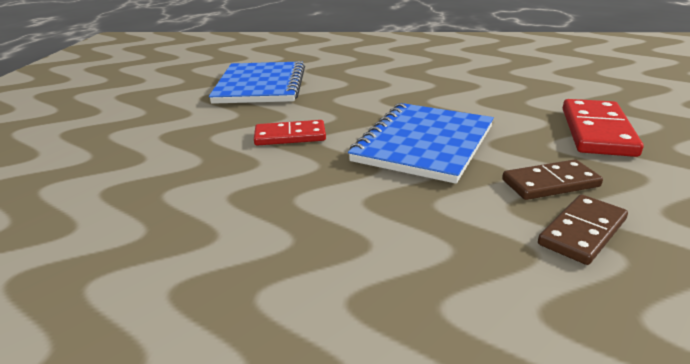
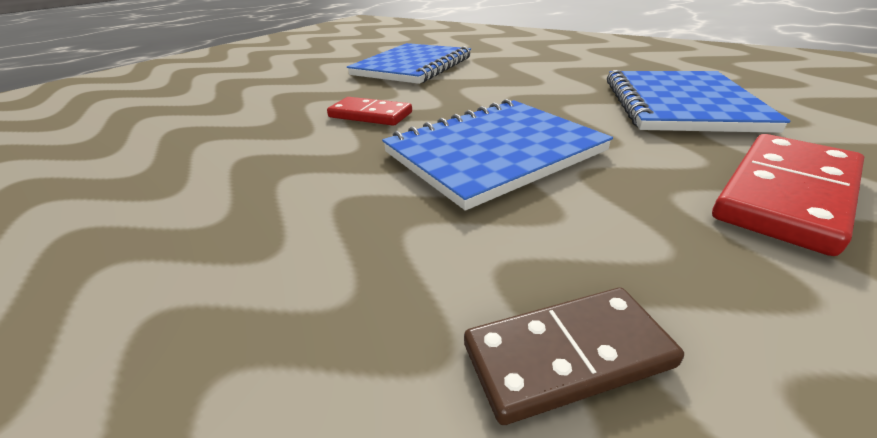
camera: 30 degrees right, 5 degrees up
(497, 86) = (679, 104): none -> blue notebook
(550, 183) = (606, 252): brown domino -> none

